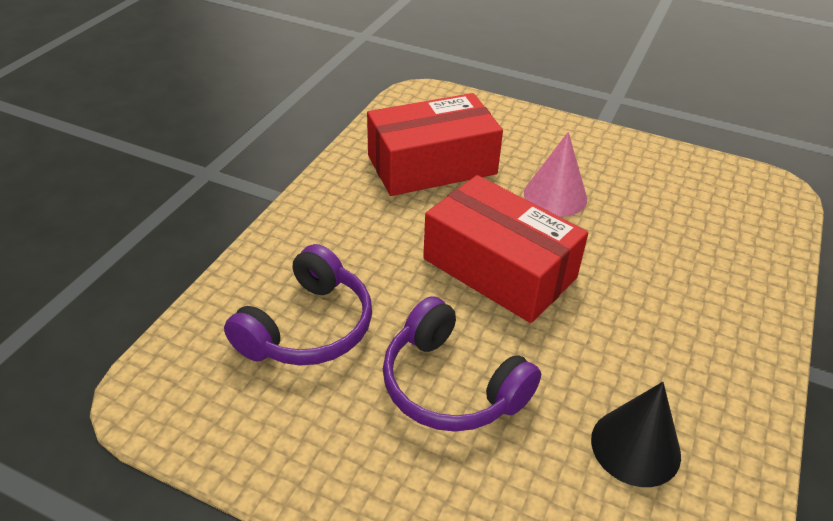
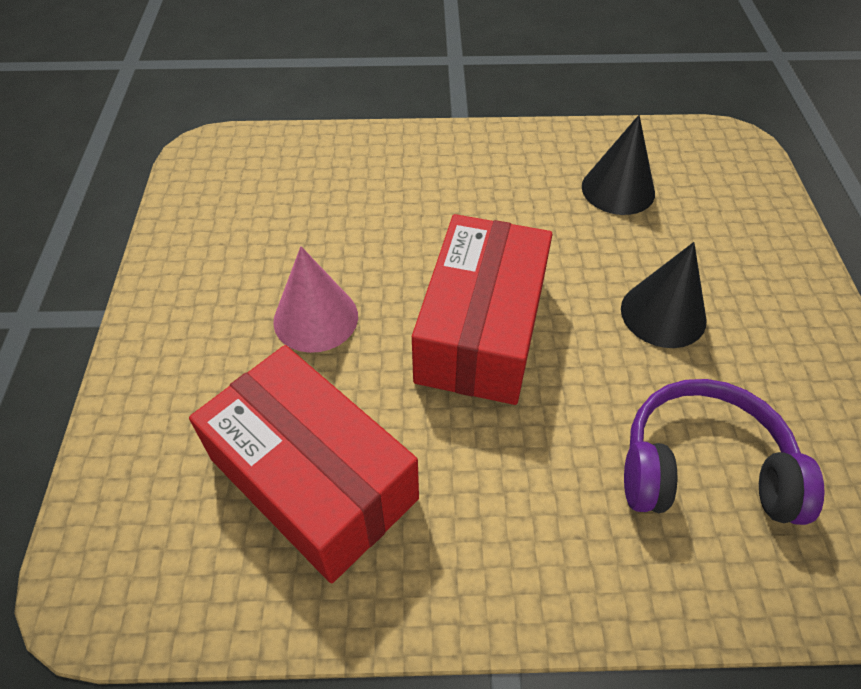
camera: 115 degrees left, 10 degrees up
(451, 385) = (663, 314): purple headphones -> black cone

